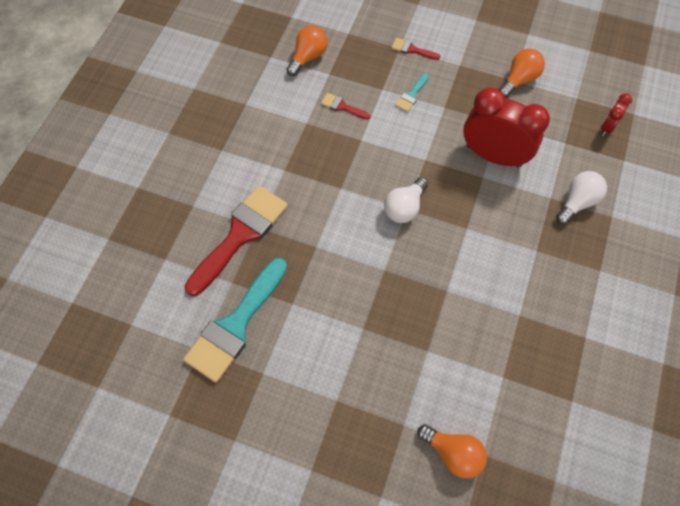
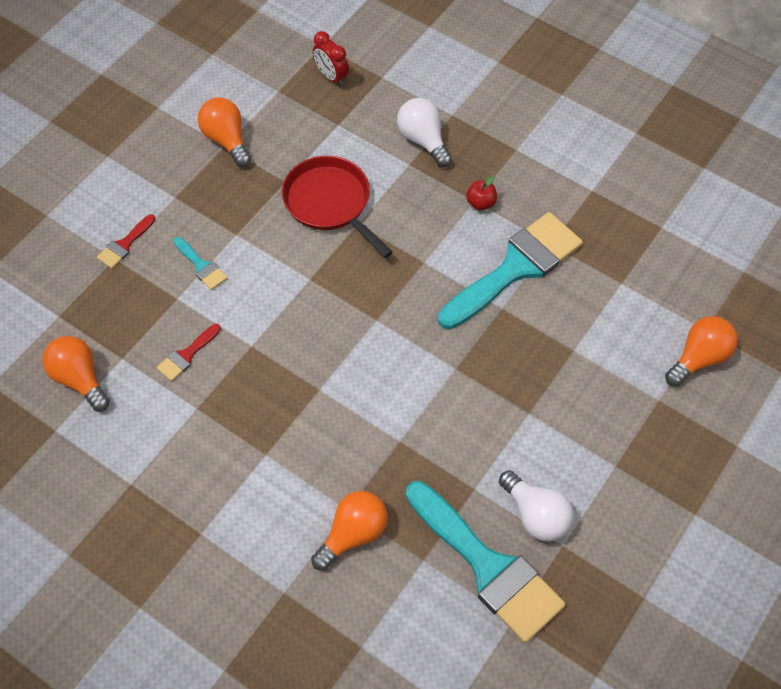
camera: 75 degrees left, 5 degrees down
(240, 235) = (353, 534): red brush -> orange light bulb
(404, 207) = (373, 322): white light bulb -> white light bulb (536, 515)
(486, 293) = (515, 268): none -> turquoise brush
(493, 156) = (330, 203): red clock -> red pan
(536, 255) = (481, 203): none -> red apple

